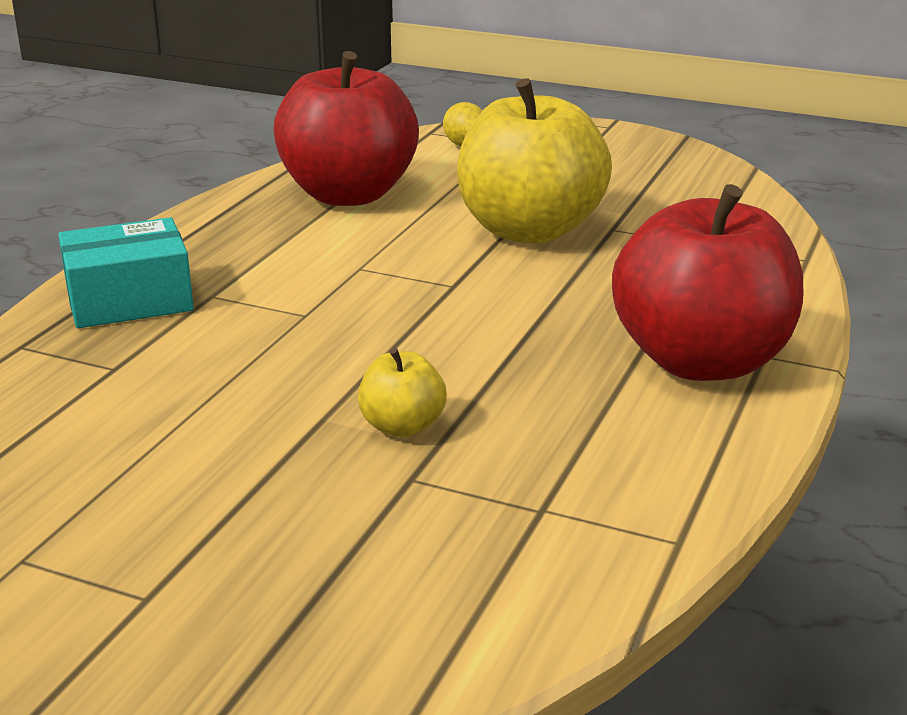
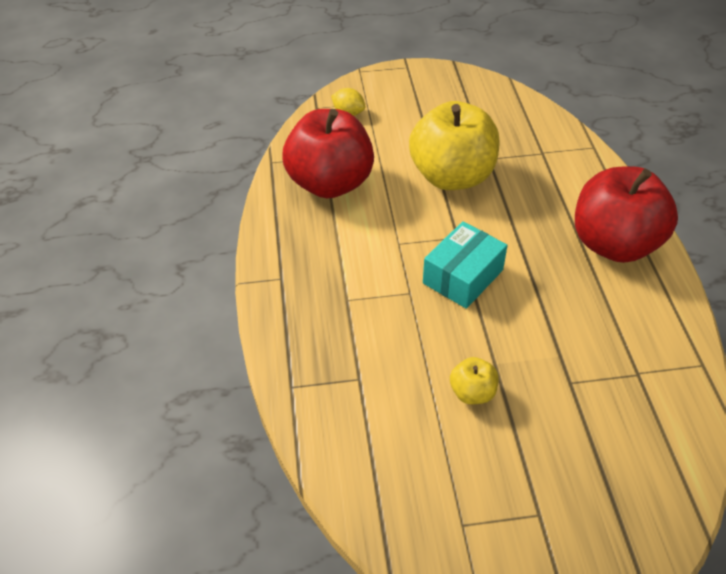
camera: 30 degrees left, 20 degrees up
(129, 300) = (308, 324): turquoise box -> turquoise box (463, 276)
(402, 426) = (534, 351): yellow apple -> yellow apple (472, 393)

